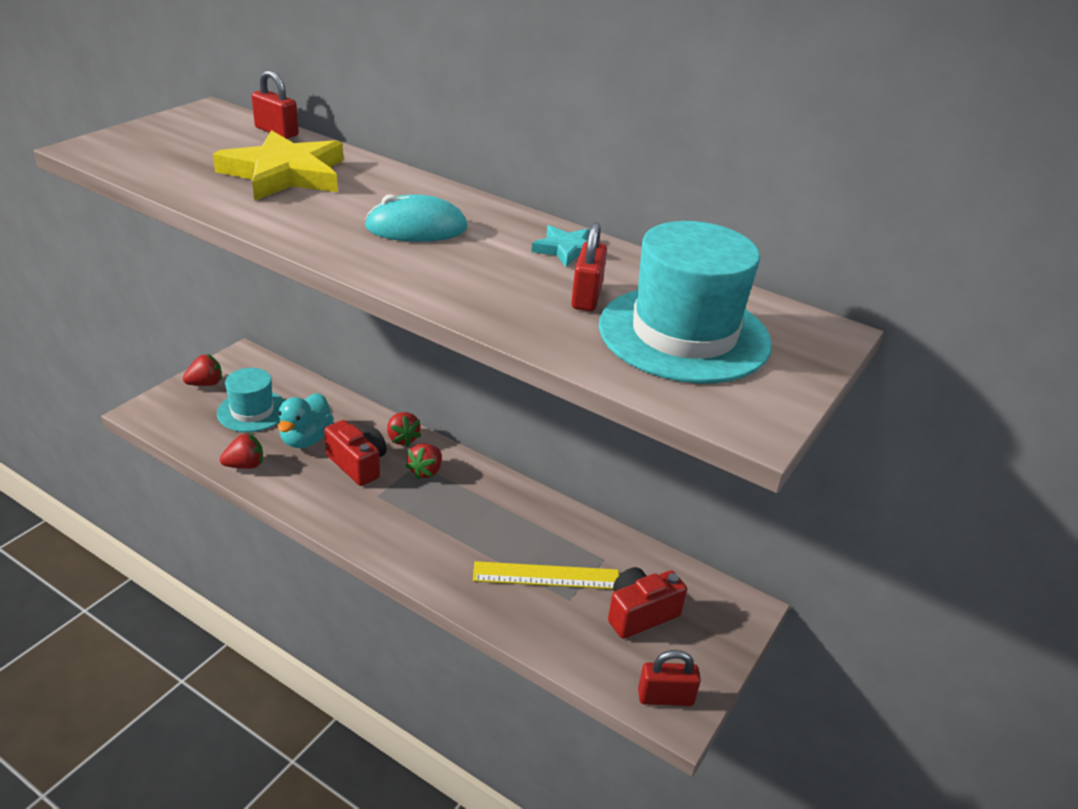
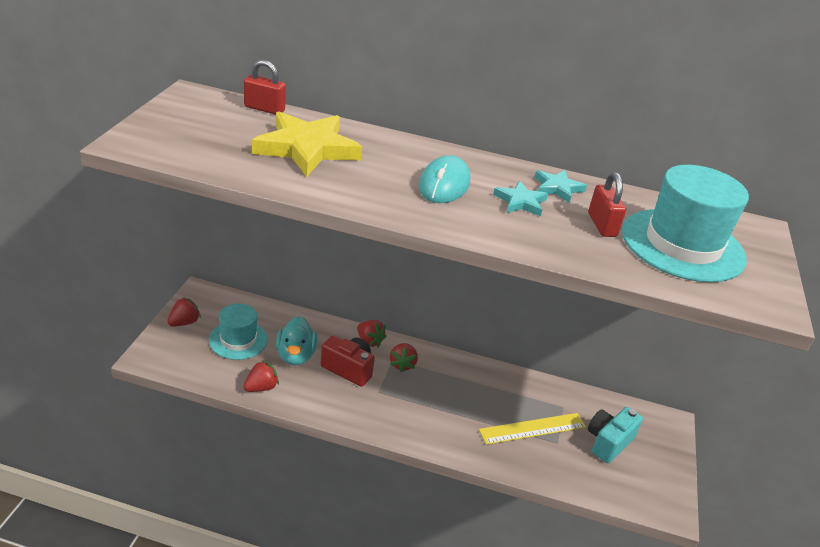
camera: 20 degrees left, 0 degrees up
(416, 228) = (444, 184): turquoise mouse -> turquoise mouse turned 45 degrees counterclockwise
(499, 258) = (520, 202): none -> turquoise star
(640, 614) = (608, 442): red camera -> turquoise camera
(665, 697) = (656, 499): red padlock -> none

